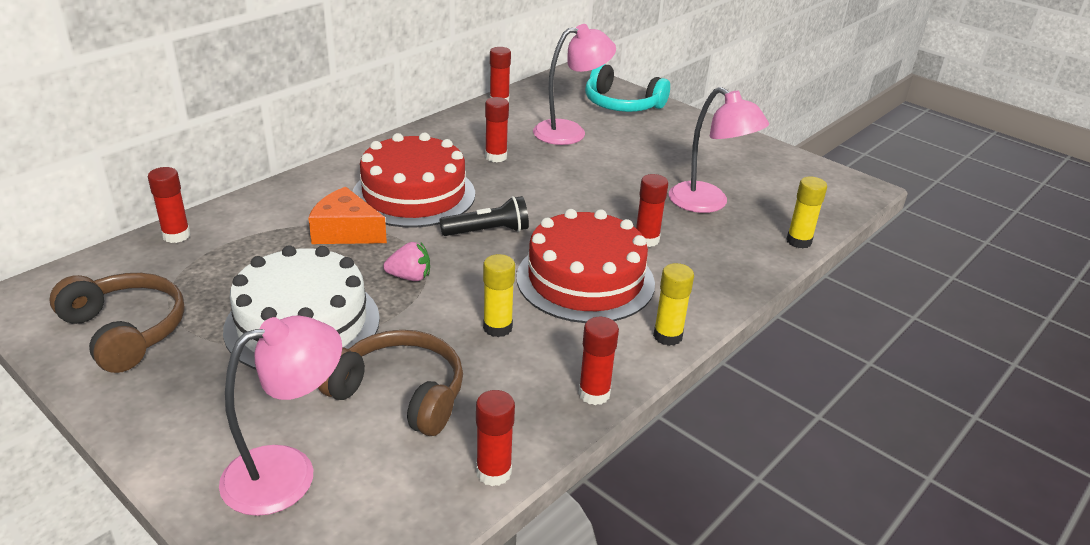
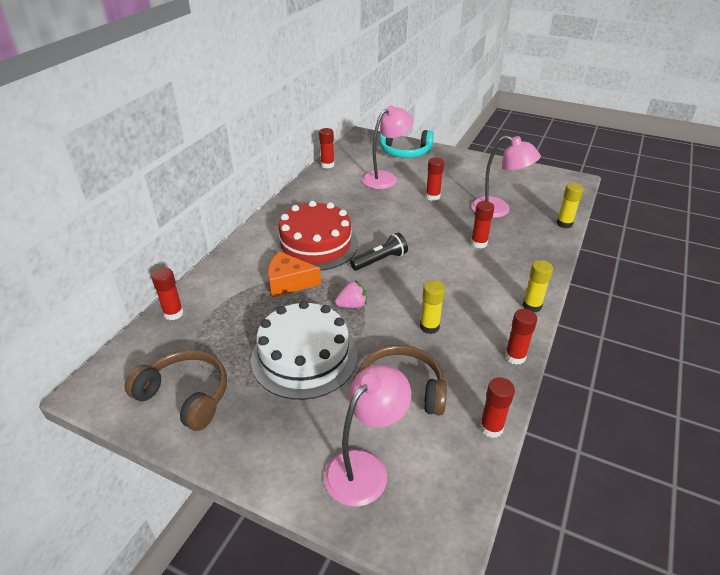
camera: 15 degrees left, 5 degrees up
(496, 157) = (351, 206): red glue stick -> red glue stick (432, 197)
(585, 280) = (460, 280): red cake -> none

